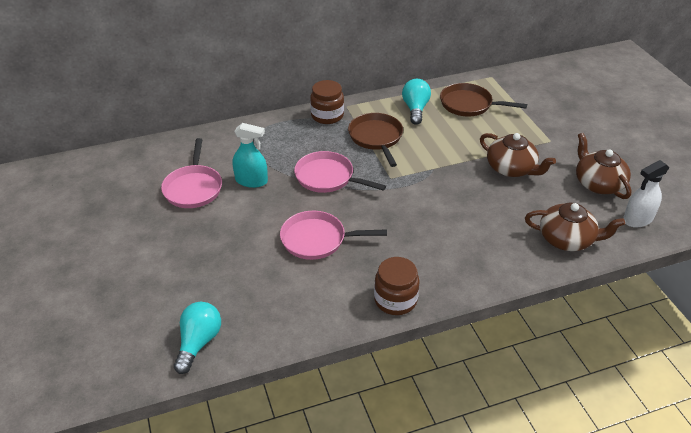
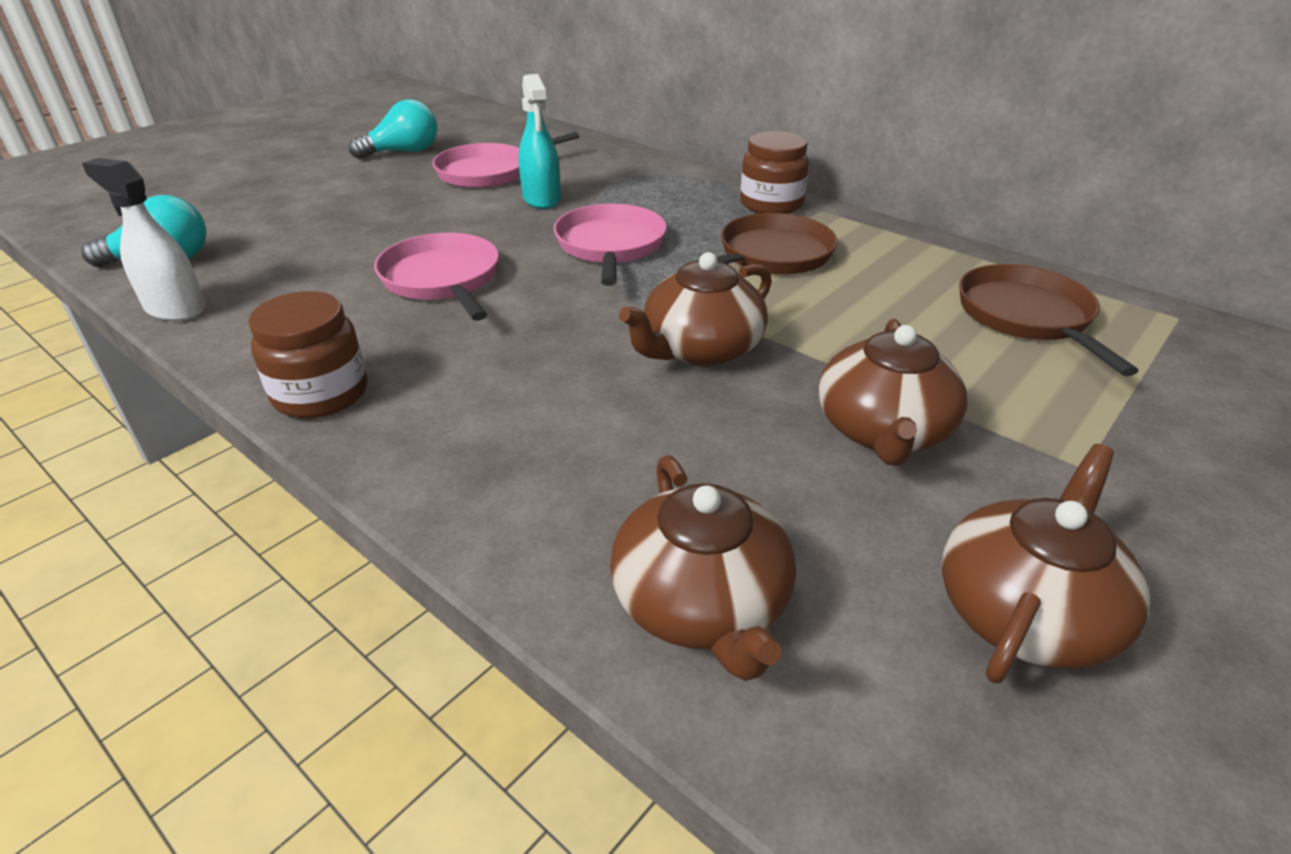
camera: 60 degrees right, 5 degrees down
(415, 109) = (912, 267): turquoise light bulb -> turquoise light bulb (403, 152)
(435, 186) = (700, 349): none -> brown teapot
(638, 219) = (964, 770): white spray bottle -> white spray bottle (175, 308)

